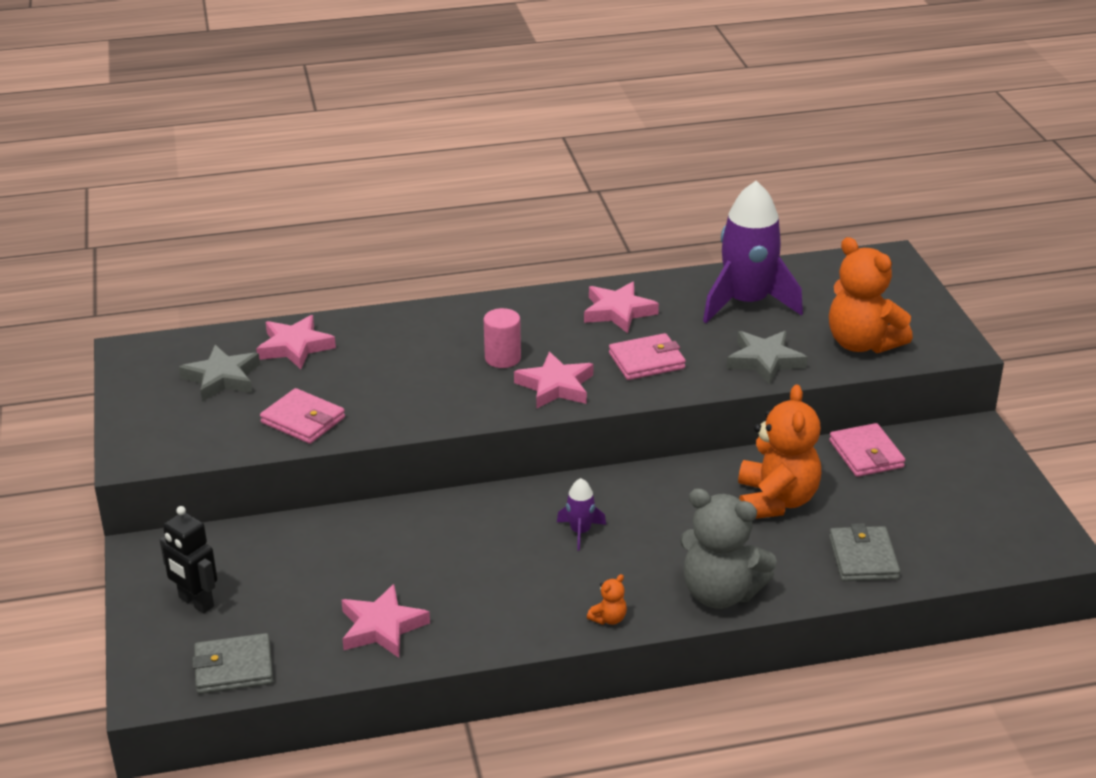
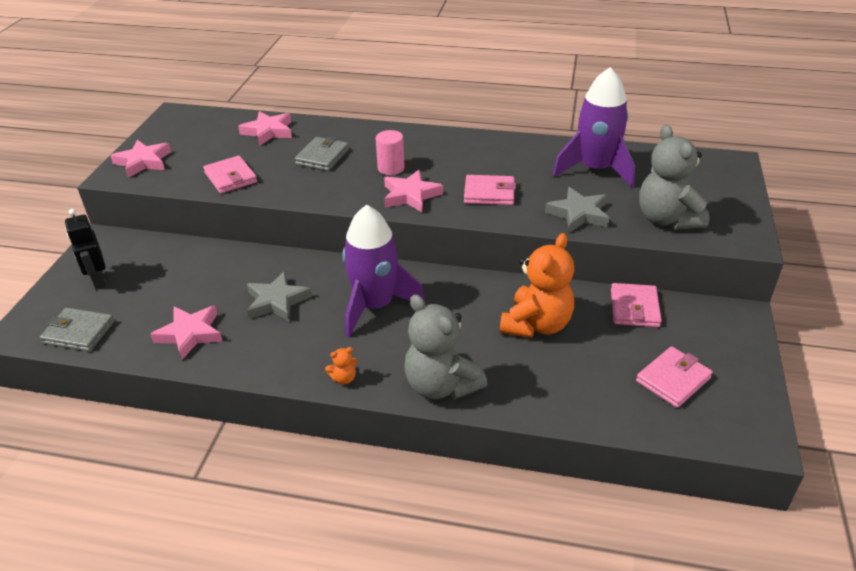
camera: 25 degrees right, 5 degrees up
(222, 378) = (209, 140): grey star -> grey star (277, 301)
(580, 532) = (375, 306): purple rocket -> purple rocket, size x2.28
(618, 311) = (495, 155): pink star -> pink star (143, 162)
(862, 343) = (667, 219): orange teddy bear -> grey teddy bear
(863, 558) = (576, 392): grey wallet -> grey wallet (322, 157)
(949, 516) = (673, 379): none -> pink wallet

